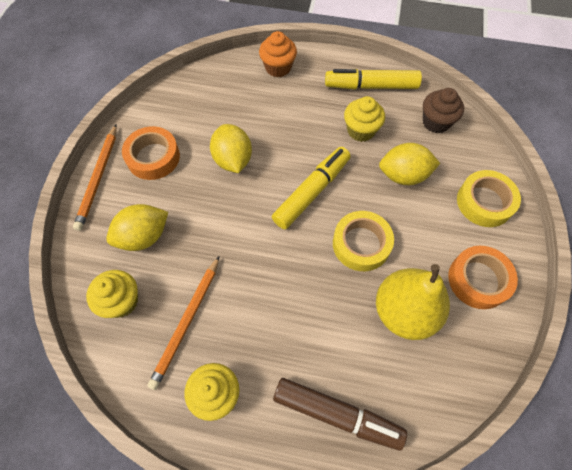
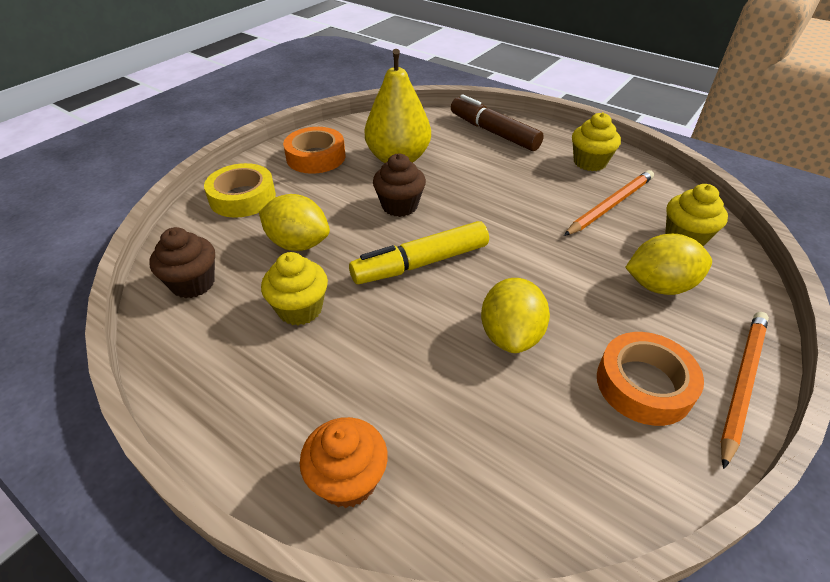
camera: 155 degrees left, 20 degrees down
(361, 244) = (399, 206): yellow tape -> brown cupcake
(371, 86) = (220, 369): yellow marker -> none

